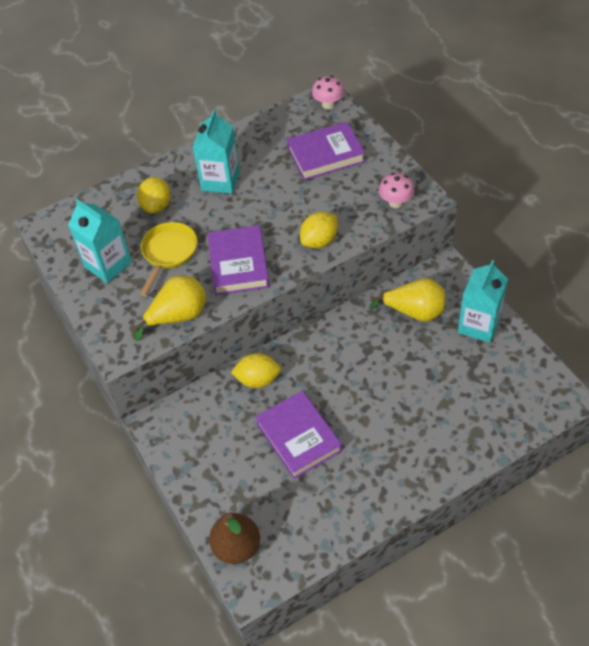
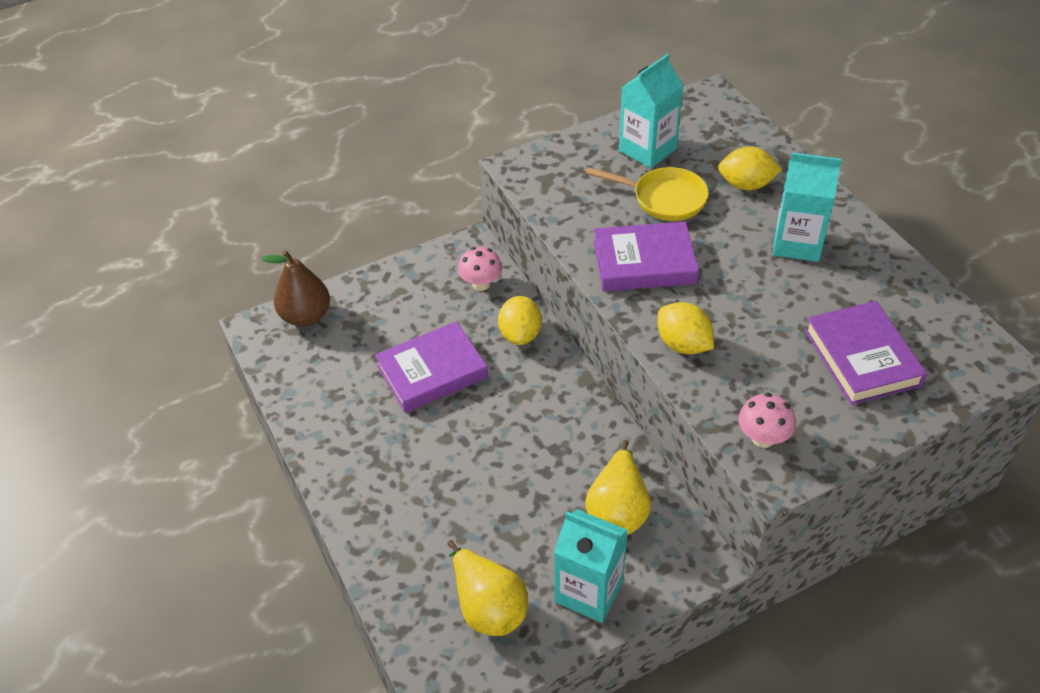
camera: 90 degrees right, 5 degrees down
(178, 316) = (563, 211): yellow pear -> yellow pear (488, 606)
(328, 104) = (982, 365): pink mushroom -> pink mushroom (481, 284)

